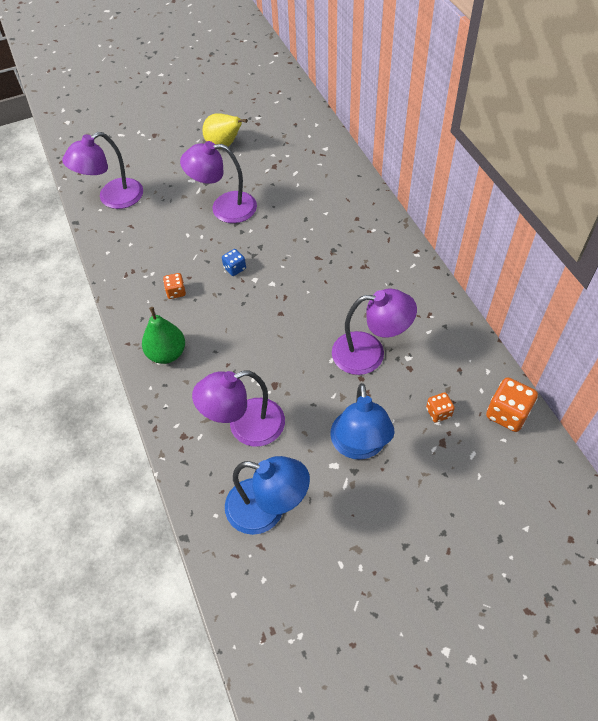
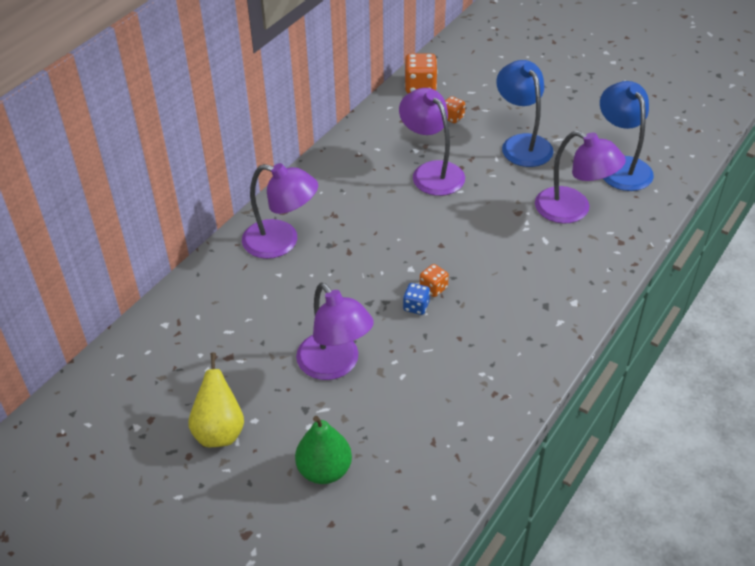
camera: 125 degrees left, 10 degrees down
(113, 198) = (404, 495): purple lamp -> purple lamp (281, 242)
(167, 353) = (560, 299): green pear -> green pear (324, 470)
(176, 292) = (487, 336): orange dice -> orange dice (433, 288)
(359, 446) = (522, 144): blue lamp -> blue lamp turned 75 degrees counterclockwise

